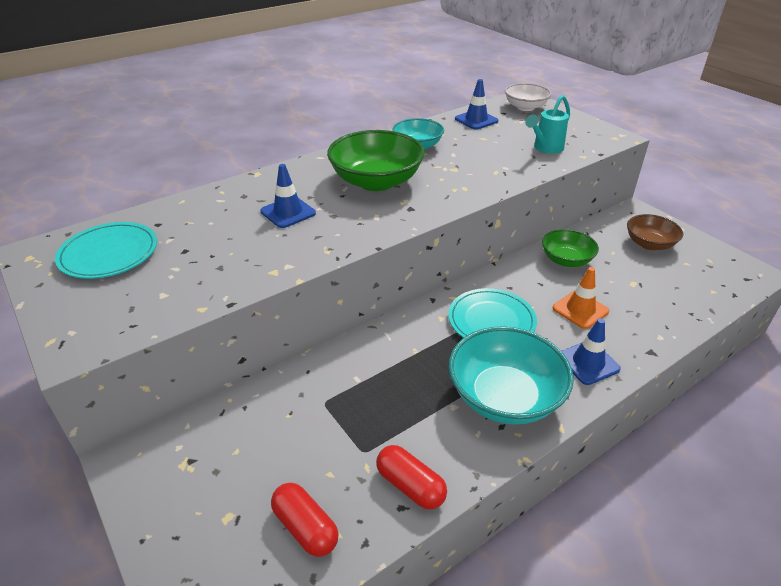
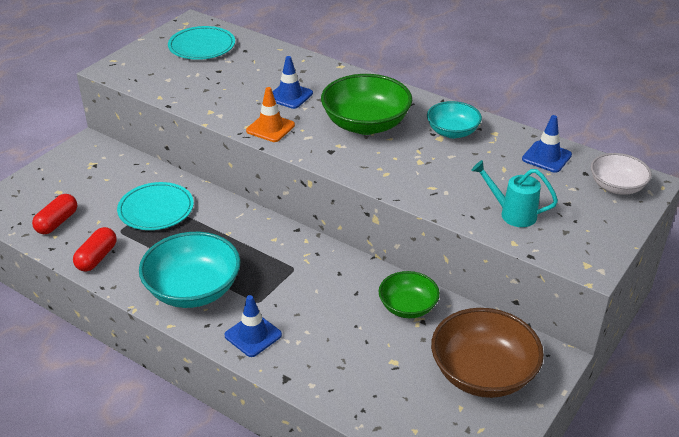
camera: 70 degrees right, 0 degrees up
(491, 321) = (284, 268): turquoise plate -> turquoise plate (156, 209)
(580, 310) = (327, 324): orange traffic cone -> orange traffic cone (270, 128)
(649, 244) = (483, 373): brown bowl -> brown bowl, size x1.67

